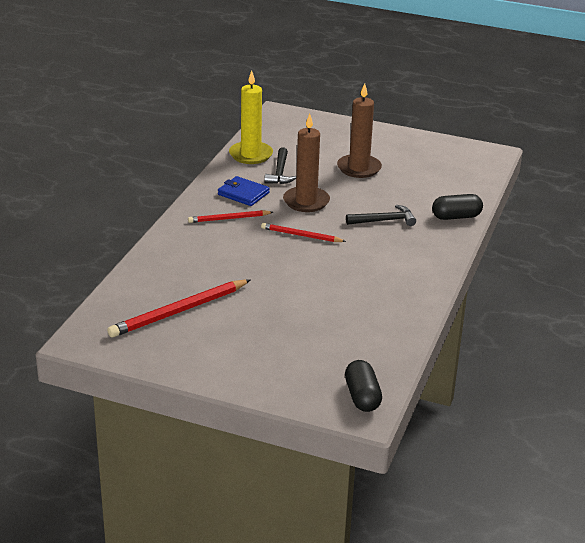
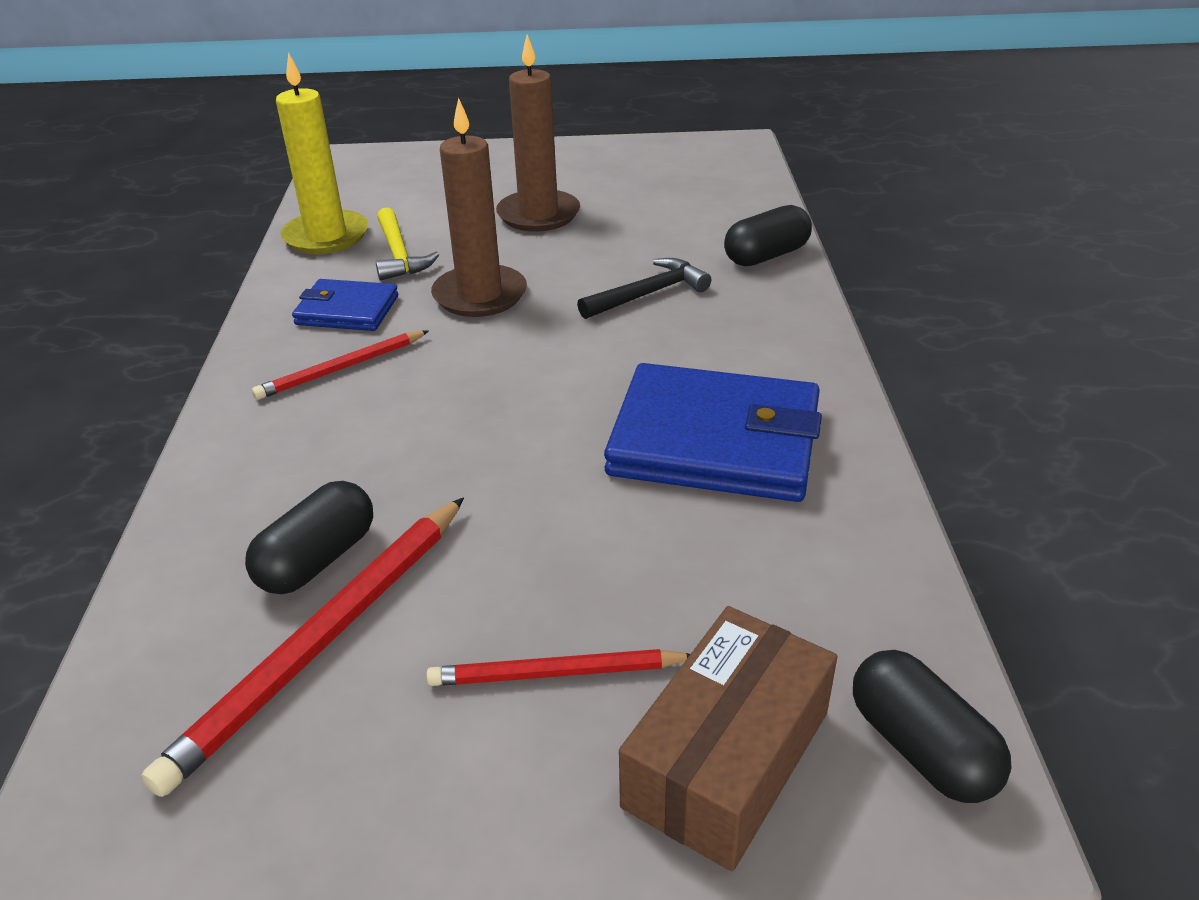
camera: 20 degrees left, 5 degrees up
(187, 286) = (317, 559): none -> black capsule
(280, 173) = (399, 255): black hammer -> yellow hammer
(294, 380) = (727, 759): none -> brown box
(301, 235) = (510, 364): red pencil -> red pencil (556, 673)
(366, 288) = (714, 441): none -> blue wallet

